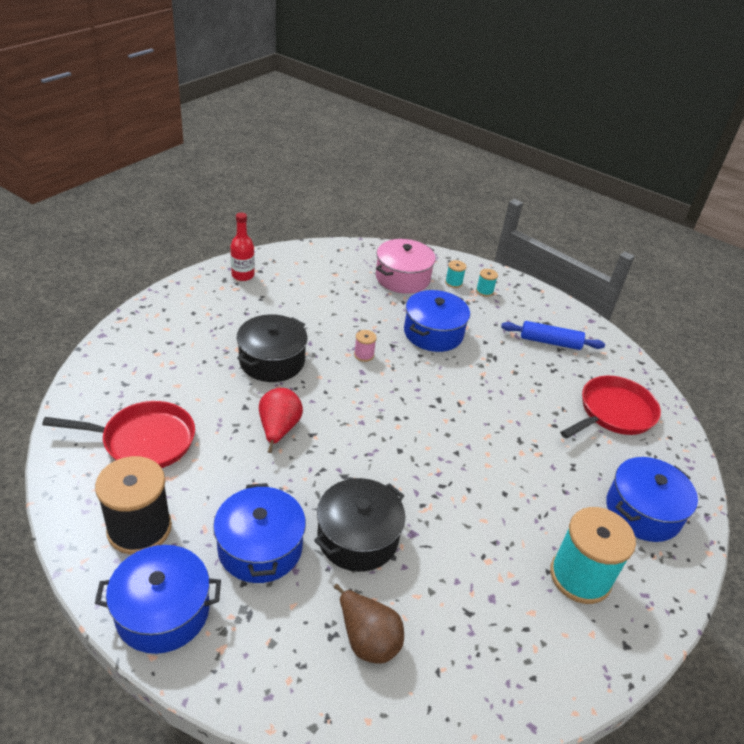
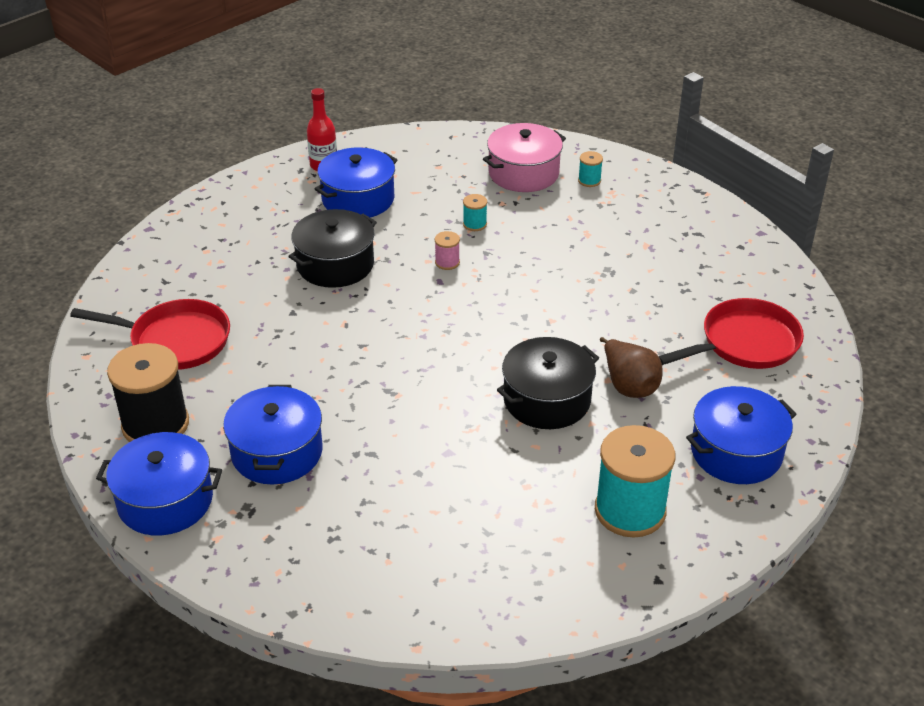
camera: 15 degrees right, 0 degrees up
(278, 429) = (325, 338): red pear -> none
(357, 537) = (385, 451): black pot -> black pot (547, 400)
(367, 639) = (369, 545): brown pear -> brown pear (629, 385)
(433, 333) = (542, 240): blue pot -> blue pot (358, 199)
(484, 291) = (627, 192): turquoise spool -> turquoise spool (475, 224)
(550, 342) = (693, 257): blue rolling pin -> none

